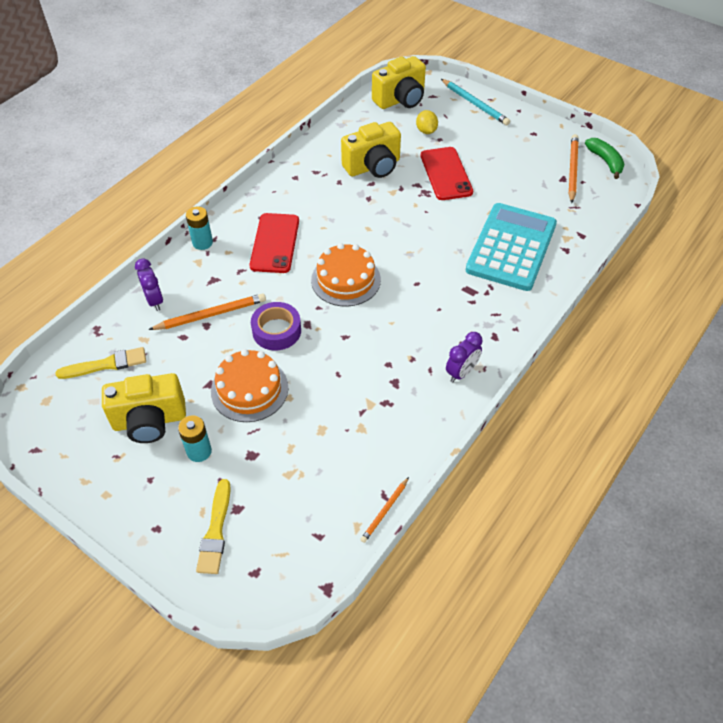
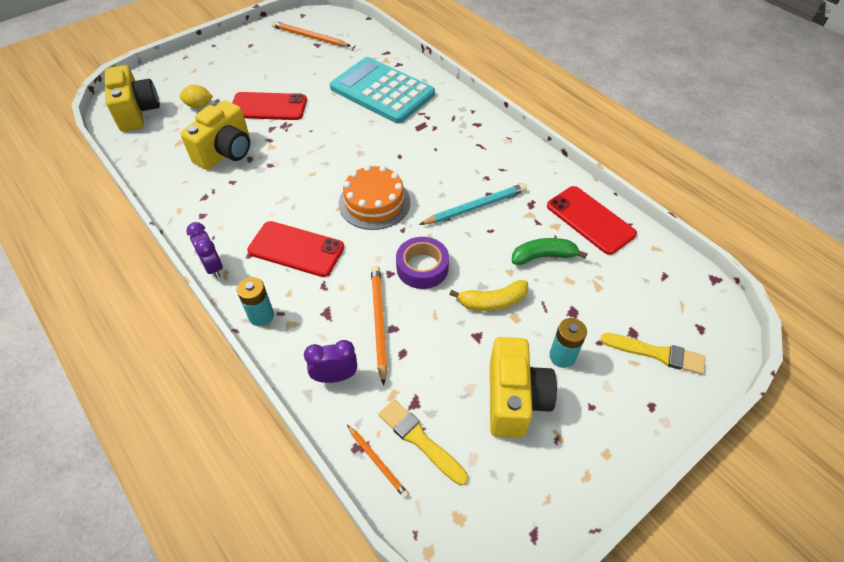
camera: 75 degrees left, 0 degrees up
(106, 364) = (420, 440): yellow brush -> yellow brush turned 45 degrees counterclockwise
(249, 389) = (492, 302): orange cake -> yellow banana
(373, 167) = (226, 152): yellow camera -> yellow camera turned 45 degrees clockwise
(380, 459) = (590, 220): none -> red phone
(385, 511) = (642, 227): orange pencil -> orange pencil (377, 462)
(461, 372) = (510, 151): purple clock -> purple clock (213, 267)
(474, 104) = (184, 67): turquoise pencil -> turquoise pencil (475, 207)
(605, 161) = (310, 19): green banana -> green banana (543, 256)

